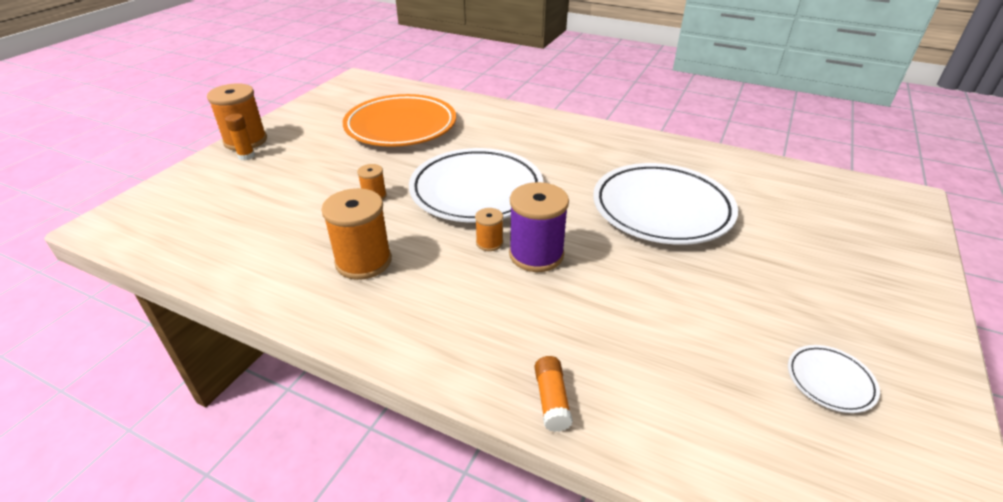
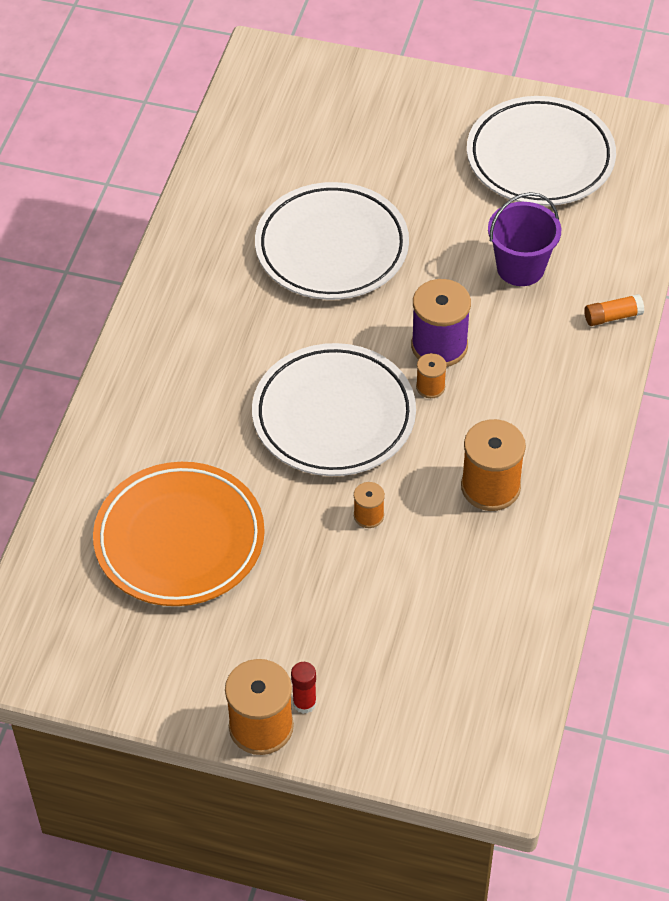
camera: 100 degrees left, 15 degrees up
(246, 156) = (304, 703): orange glue stick -> red glue stick
(636, 329) = (520, 268): none -> purple bucket
(830, 381) = (540, 158): white plate -> white plate, size x2.37

